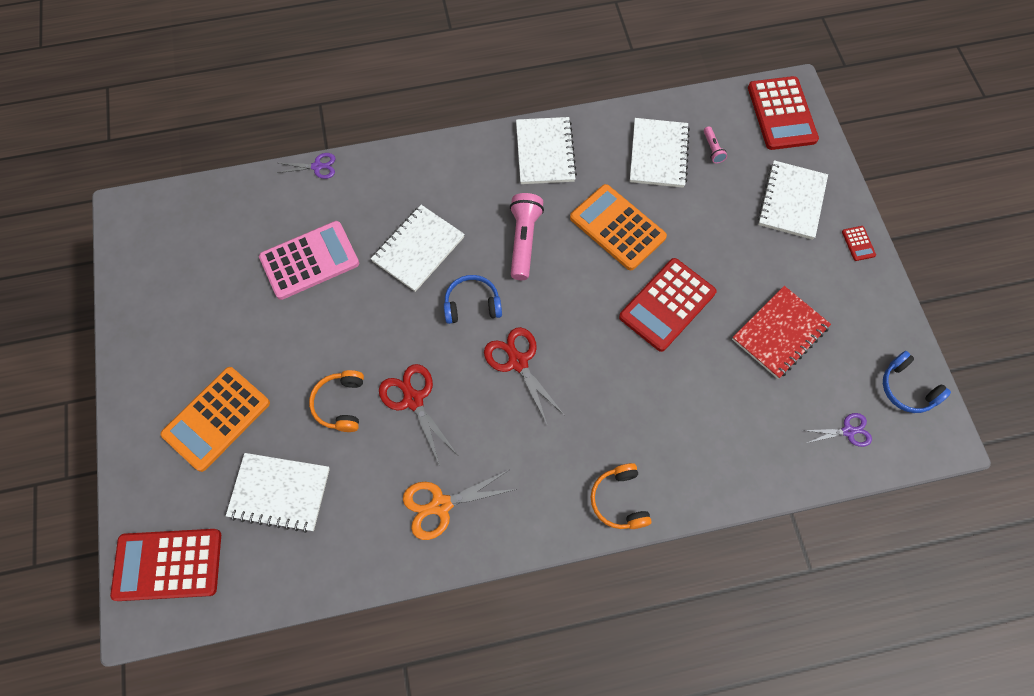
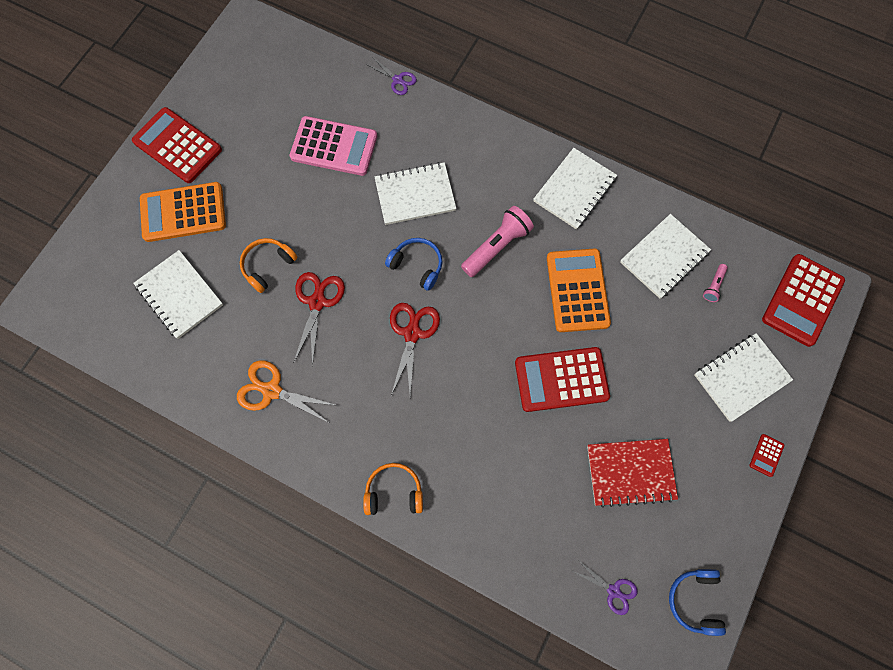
camera: 40 degrees right, 5 degrees up
(168, 564) = (77, 286): red calculator -> red calculator (177, 146)
(619, 500) = (394, 492): orange headphones -> orange headphones turned 60 degrees clockwise

